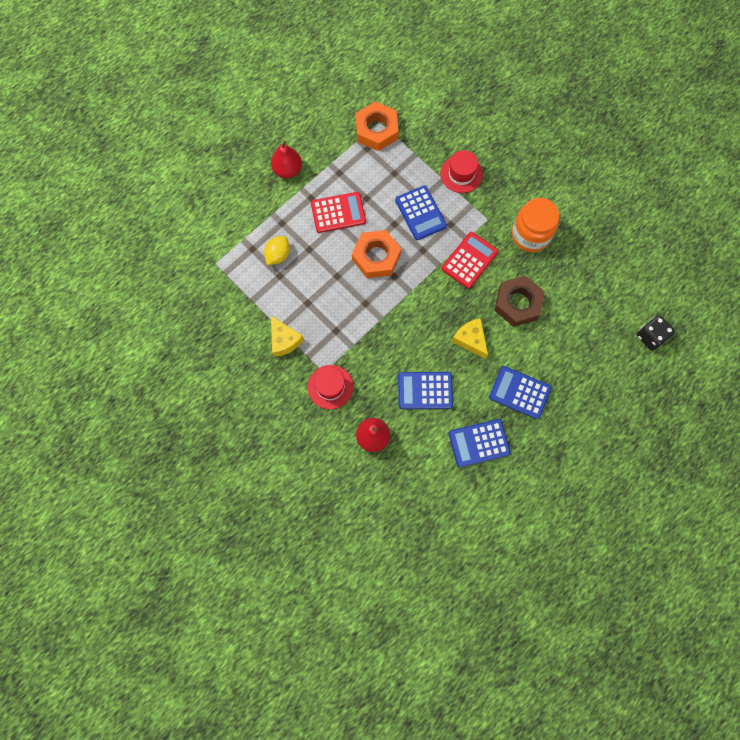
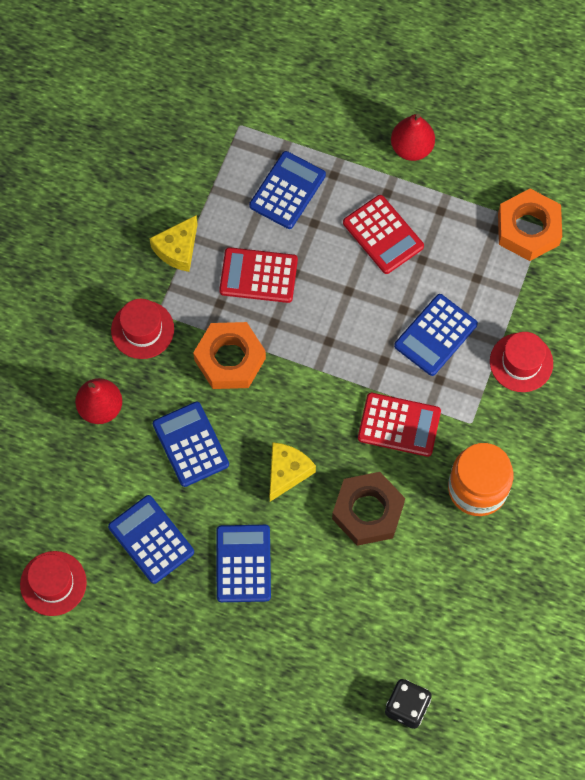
camera: 65 degrees right, 5 degrees down
(278, 255) = (287, 190): yellow lemon -> blue calculator
(328, 298) = (258, 275): none -> red calculator
(376, 257) = (344, 307): orange nut -> orange nut (230, 359)
(482, 519) = (53, 583): none -> red hat

